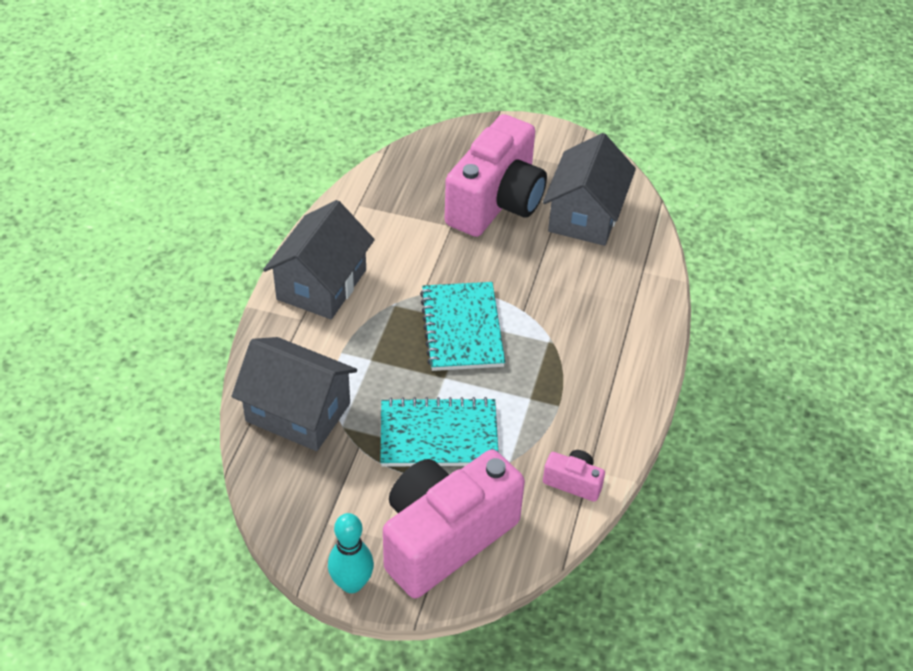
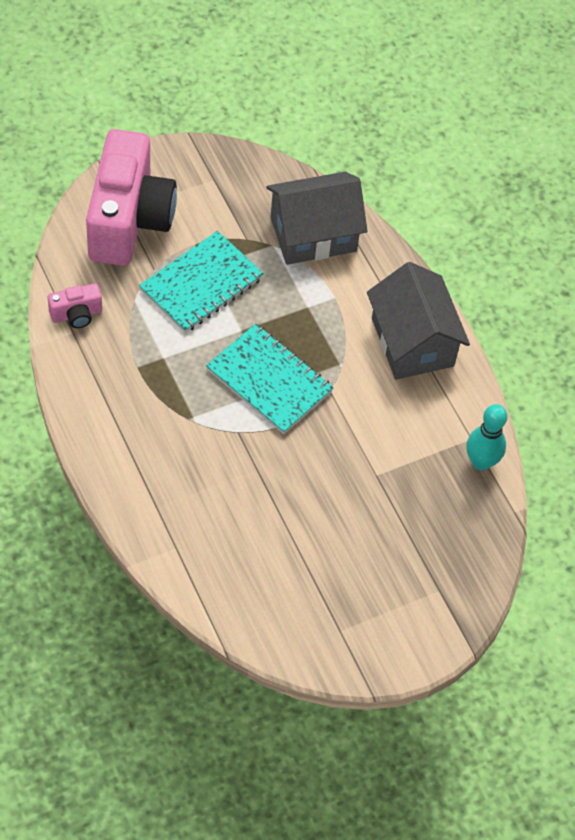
camera: 135 degrees right, 10 degrees up
(352, 583) = (160, 156): turquoise bowling pin -> turquoise bowling pin (481, 462)
(496, 203) = (364, 529): pink camera -> none
(585, 215) = (276, 575): grey house -> none

